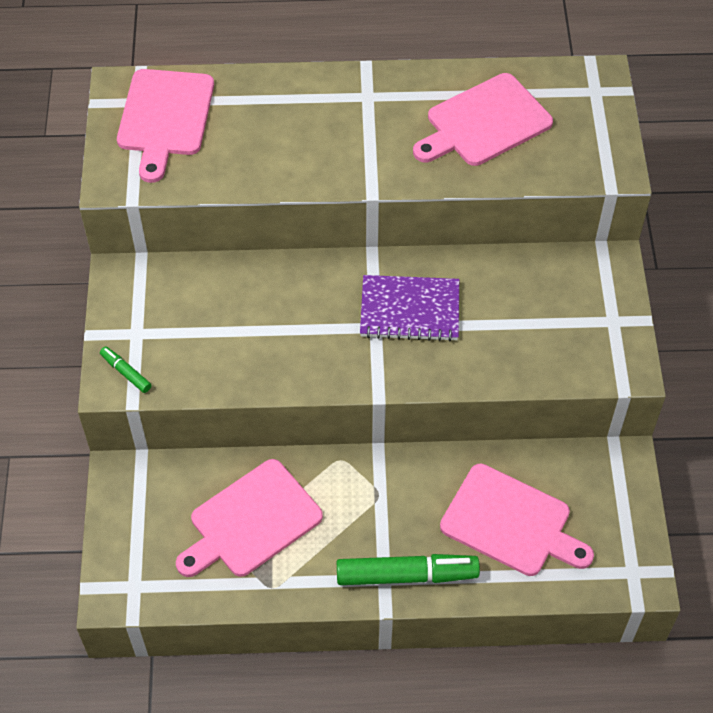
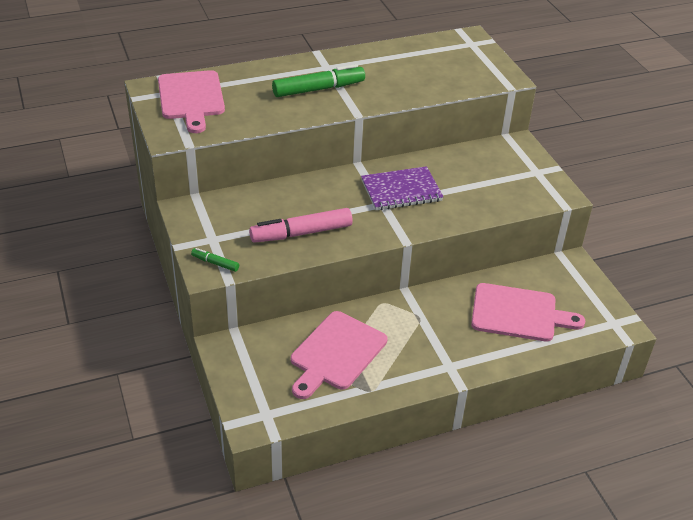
camera: 20 degrees left, 15 degrees down
(250, 350) = (301, 233): none -> pink marker
(407, 575) = (464, 360): green marker -> green marker (319, 89)
(484, 123) = (411, 68): pink cutting board -> none

